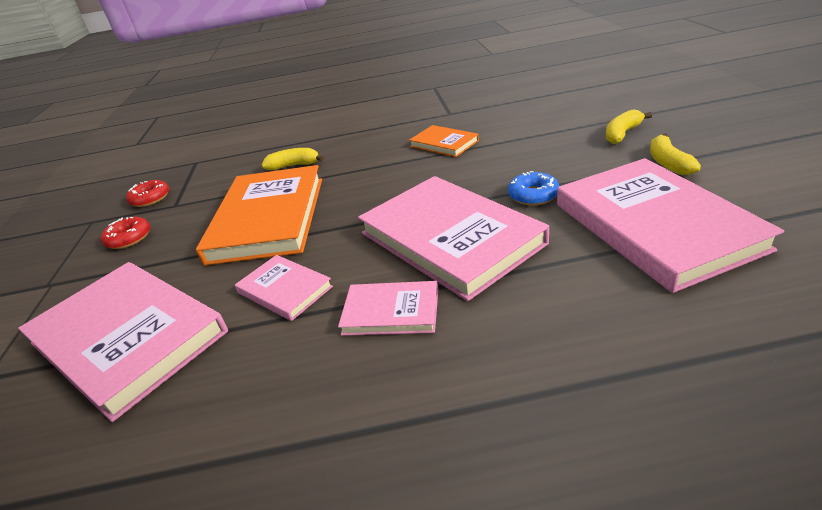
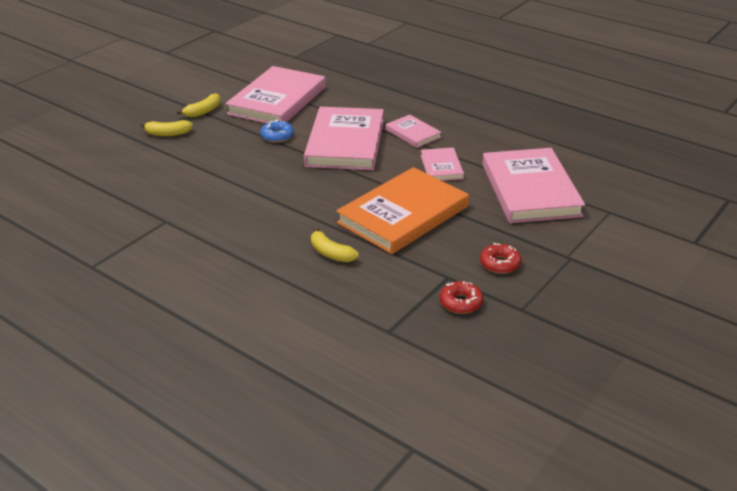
camera: 140 degrees left, 0 degrees up
(444, 143) = (231, 195): orange book -> none

